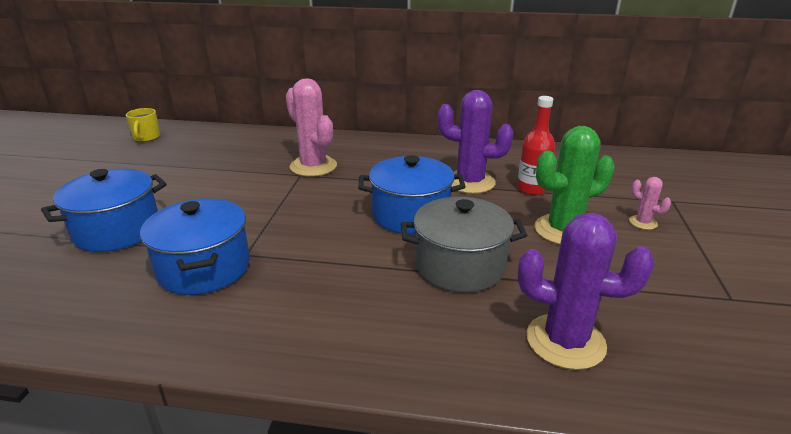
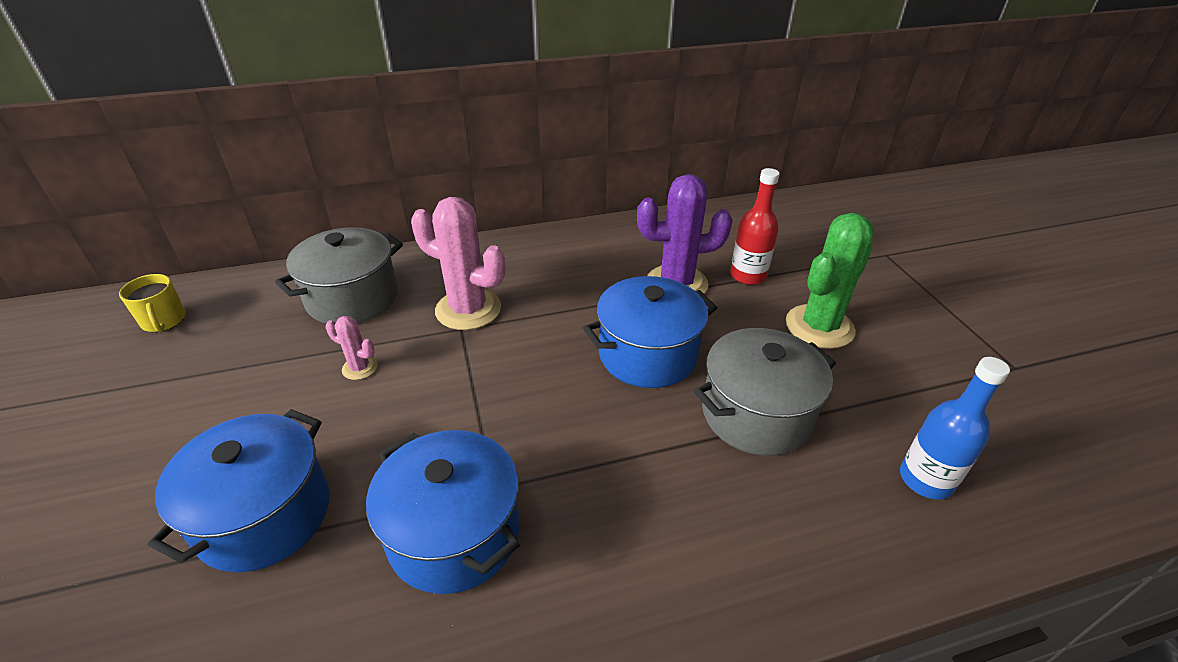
camera: 25 degrees left, 10 degrees up
(251, 147) = (352, 298): none -> grey pot
(565, 341) = (925, 479): purple cactus -> blue bottle
(643, 223) = (882, 293): pink cactus -> pink cactus (360, 368)

